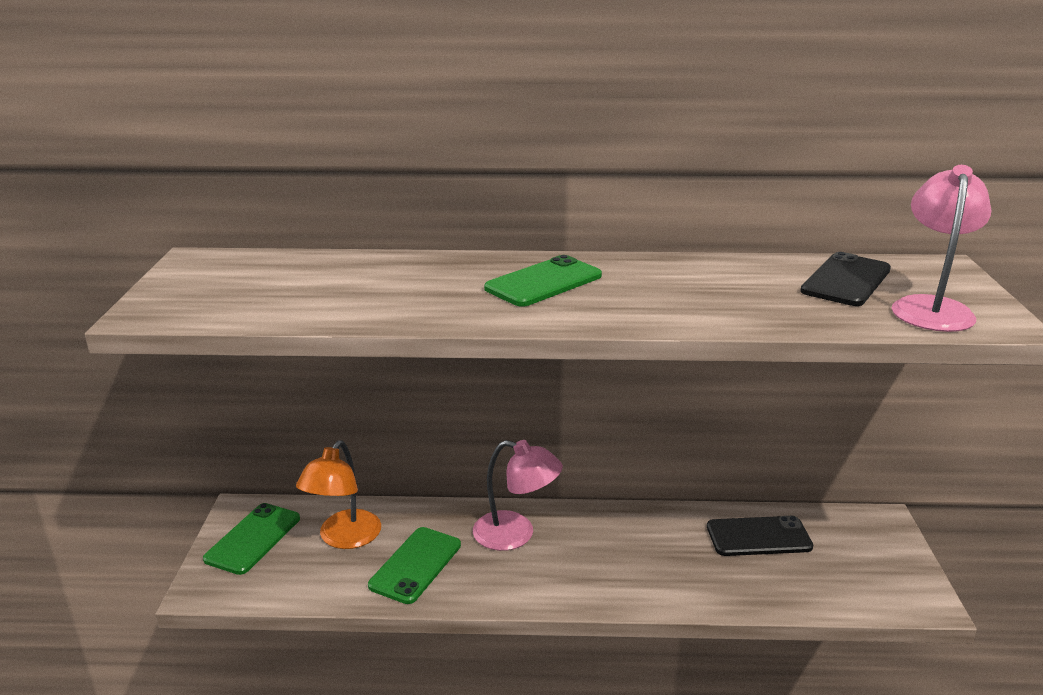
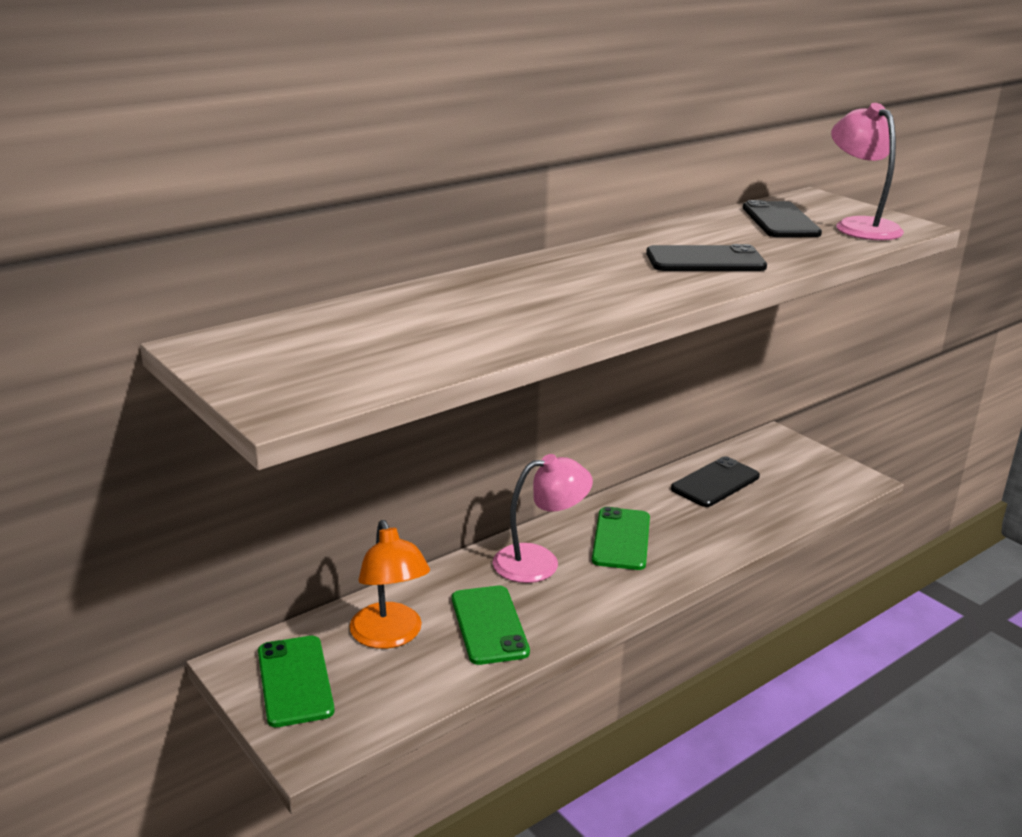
camera: 40 degrees left, 0 degrees up
(543, 282) = (586, 276): green phone -> green phone (621, 539)
(680, 297) = (705, 260): none -> black phone

